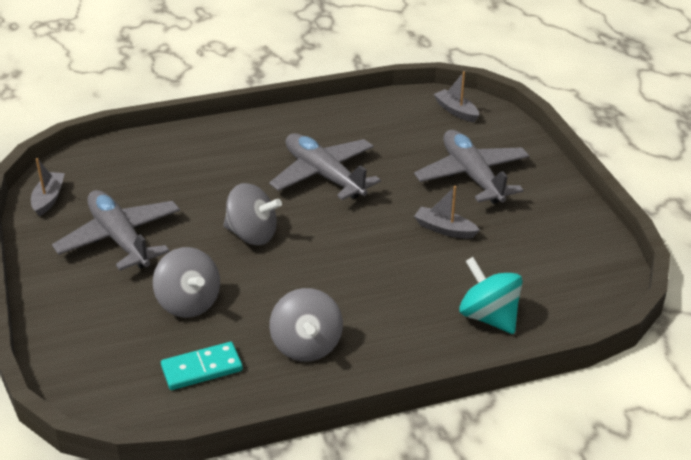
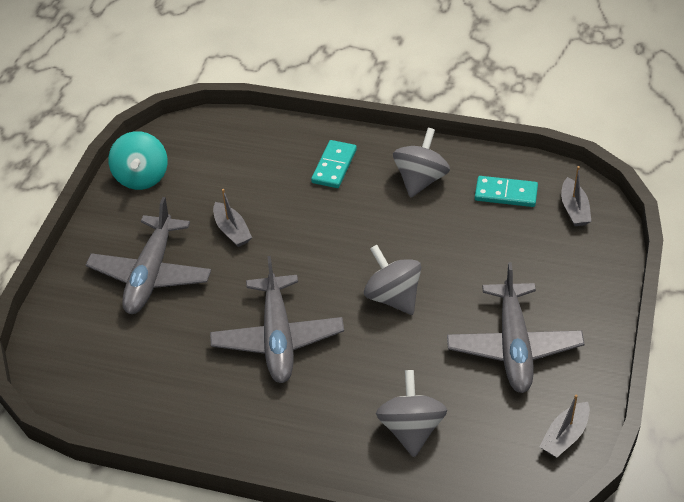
camera: 145 degrees left, 10 degrees up
(189, 303) = (486, 251): grey spinning top -> grey spinning top (411, 429)
(410, 322) = (334, 166): none -> turquoise domino
(456, 111) = (72, 366): grey boat -> grey boat (574, 209)
(488, 317) = (277, 148): turquoise spinning top -> turquoise spinning top (142, 177)

